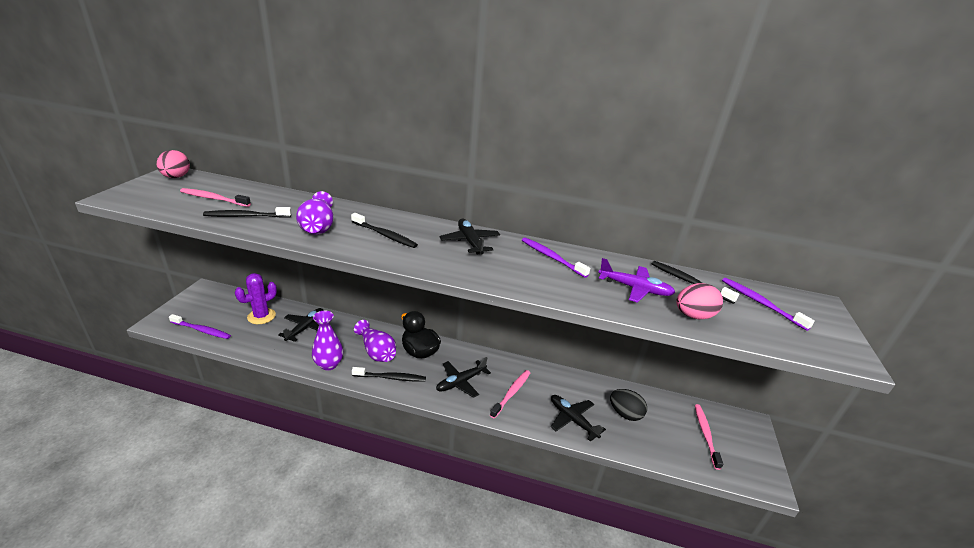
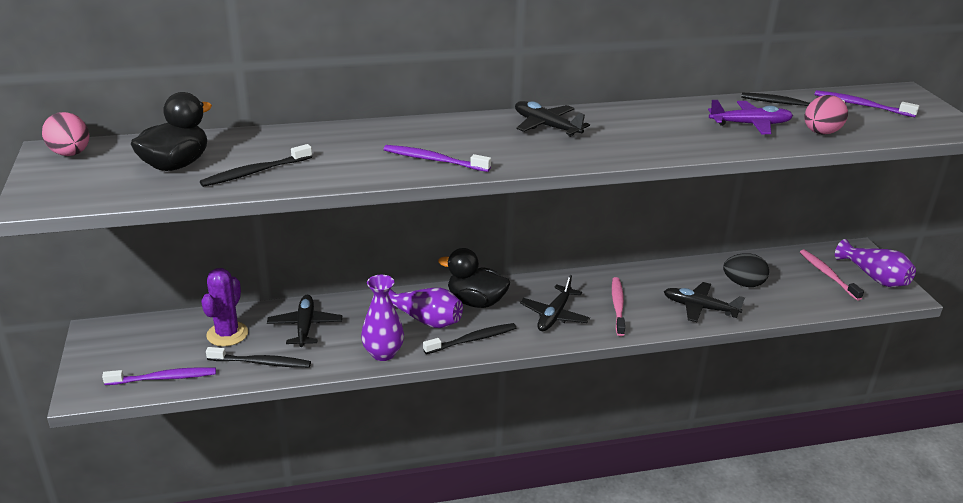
camera: 25 degrees left, 0 degrees up
(214, 199) = (176, 165): pink toothbrush -> black duck
(318, 226) = (360, 158): purple vase -> purple vase (874, 277)
(384, 235) = (448, 145): black toothbrush -> black toothbrush (261, 363)
(552, 257) = (645, 118): purple toothbrush -> purple toothbrush (434, 160)

